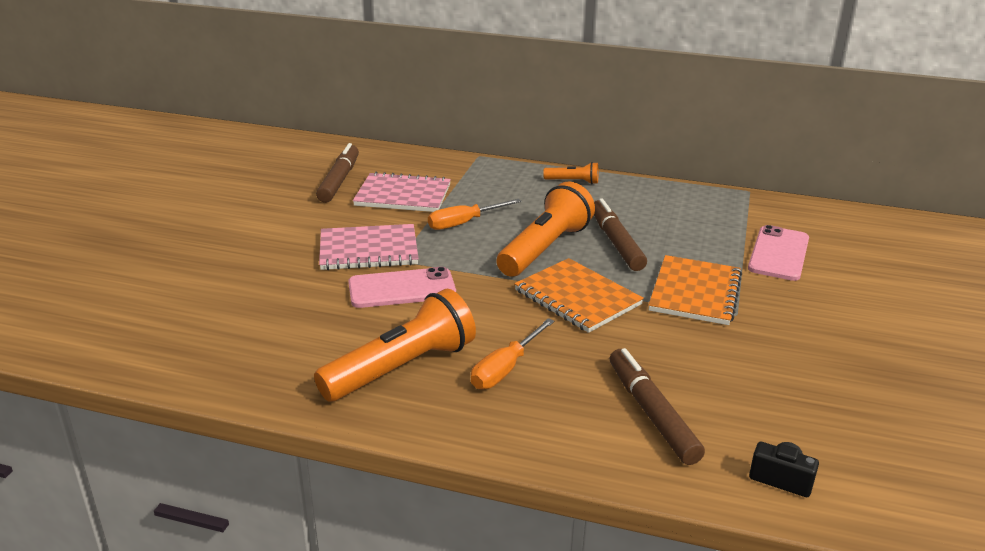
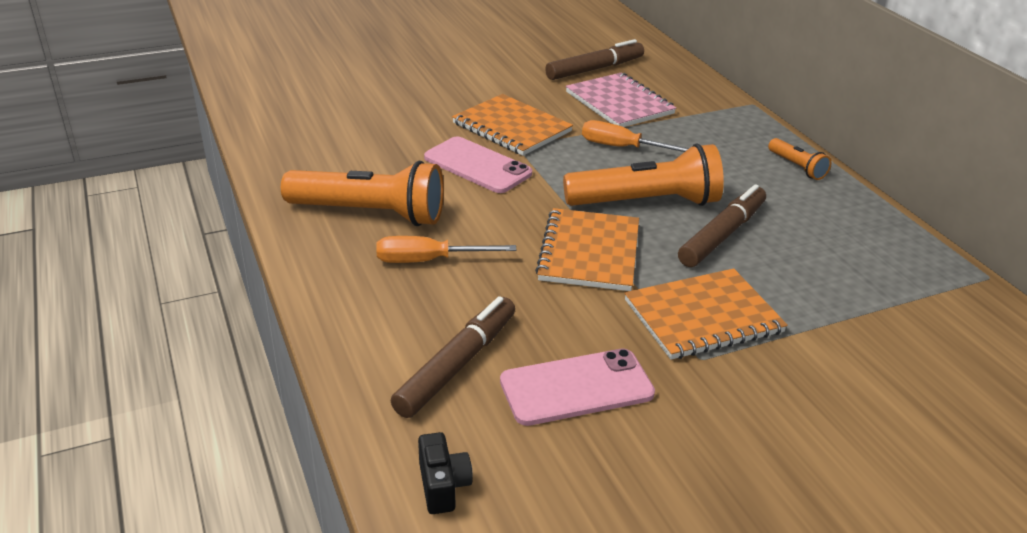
camera: 50 degrees right, 5 degrees up
(368, 250) = (511, 127): pink notebook -> orange notebook
(779, 254) = (878, 346): pink phone -> pink phone (576, 387)

